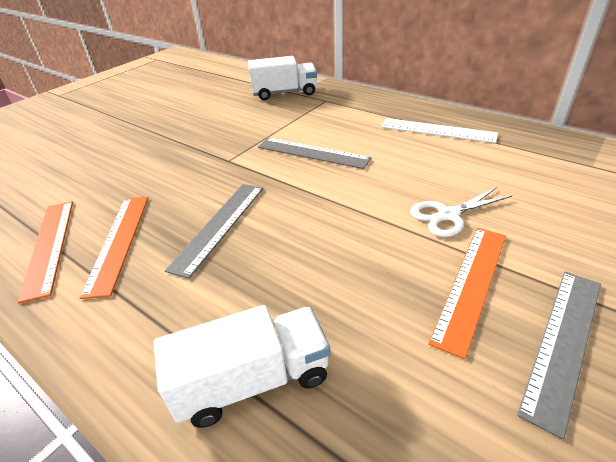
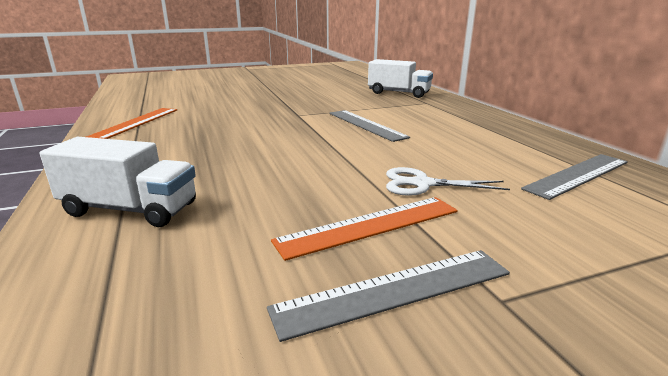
camera: 30 degrees right, 15 degrees down
(119, 241) = (171, 131): orange ruler -> none
(219, 226) = (237, 140): grey ruler -> grey ruler (577, 175)
(437, 130) = (504, 137): white ruler -> none

